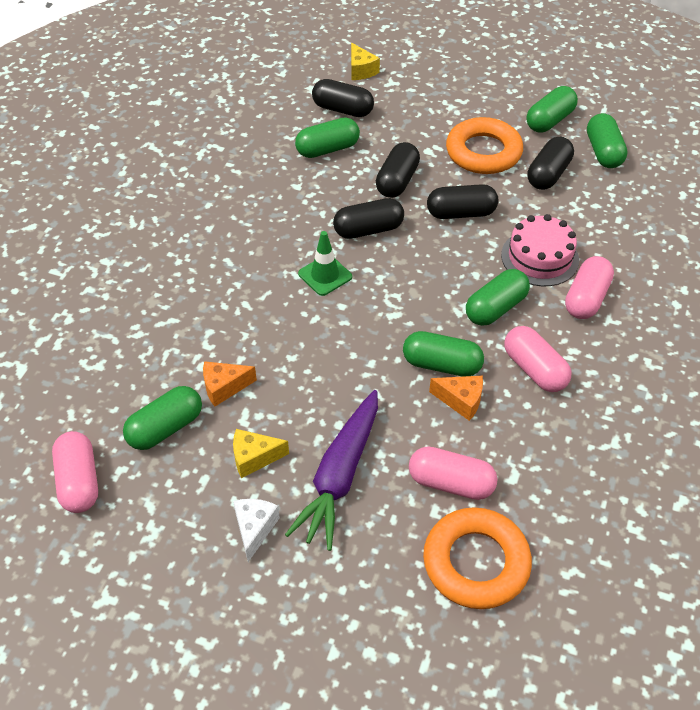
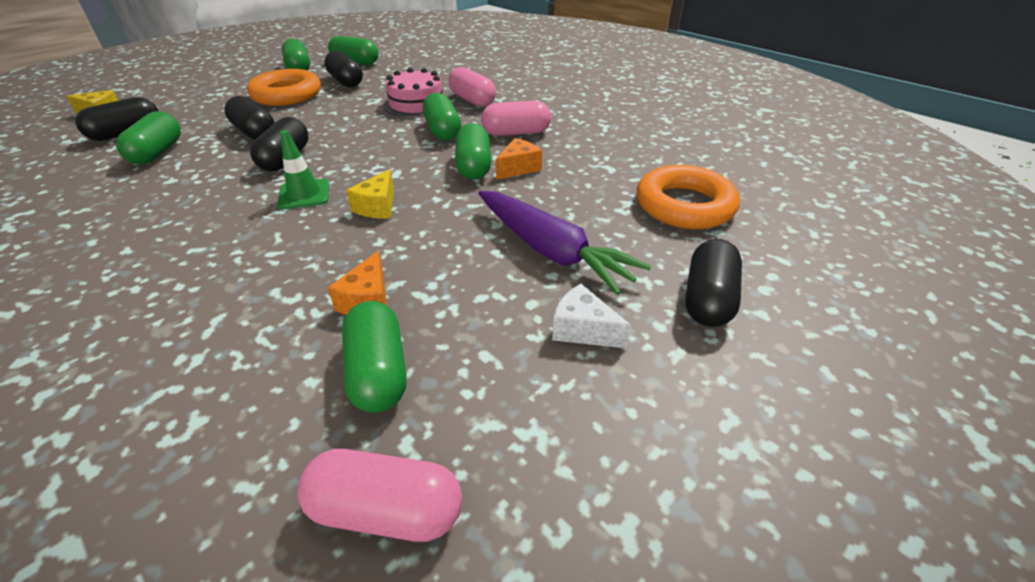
camera: 65 degrees left, 10 degrees down
(254, 458) = (486, 303): yellow cheese -> yellow cheese (378, 207)
(441, 364) = (473, 166): green capsule -> green capsule turned 45 degrees counterclockwise
(451, 483) = (598, 195): pink capsule -> none
(461, 213) = (332, 118): black capsule -> black capsule (708, 299)

